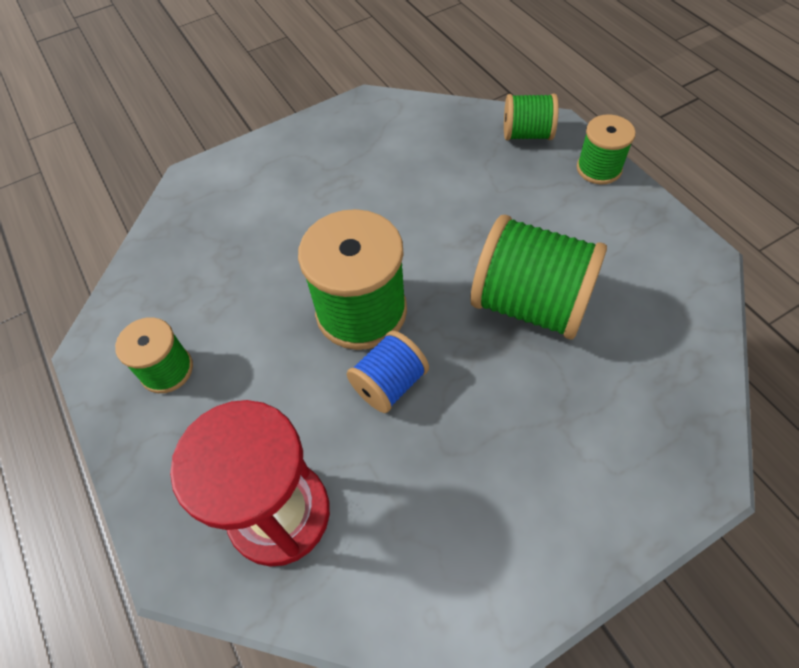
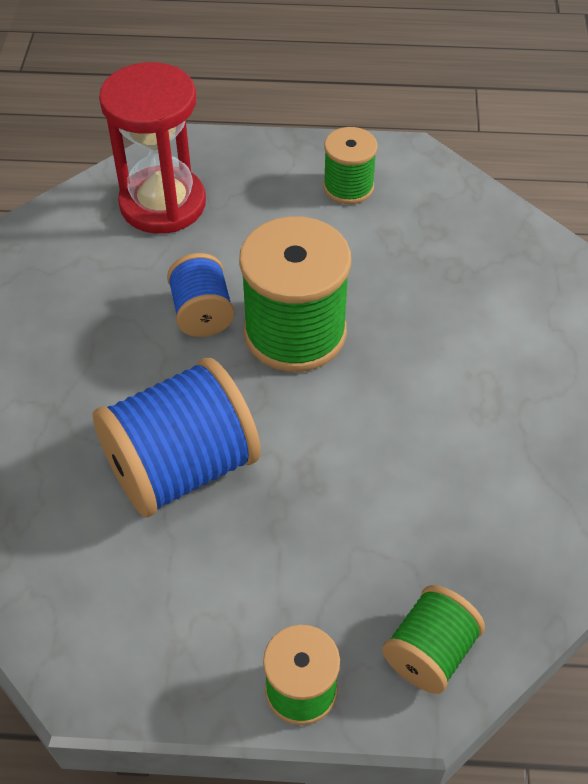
camera: 120 degrees right, 5 degrees down
(530, 303) = (181, 467): green spool -> blue spool

